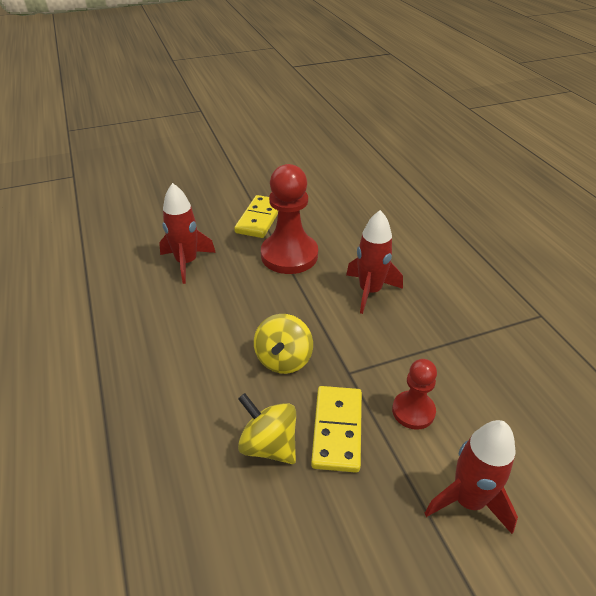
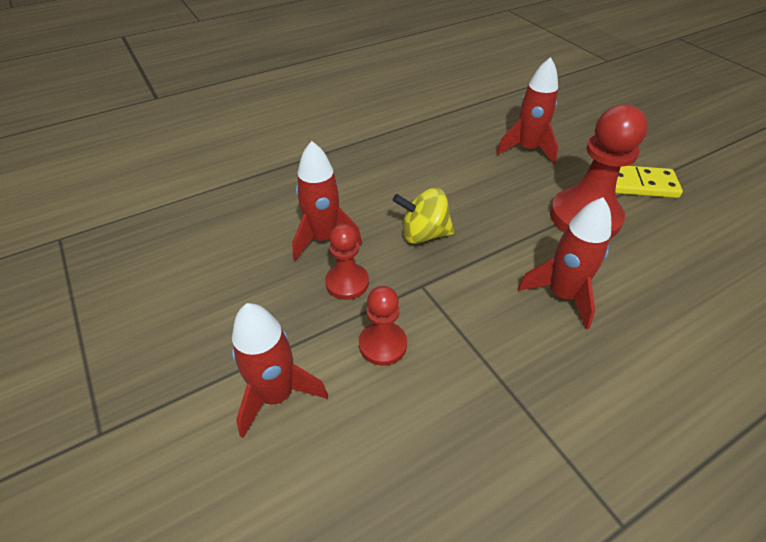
camera: 80 degrees right, 5 degrees up
(269, 445) = (323, 238): yellow spinning top -> red rocket
(337, 430) = (347, 282): yellow domino -> red pawn

